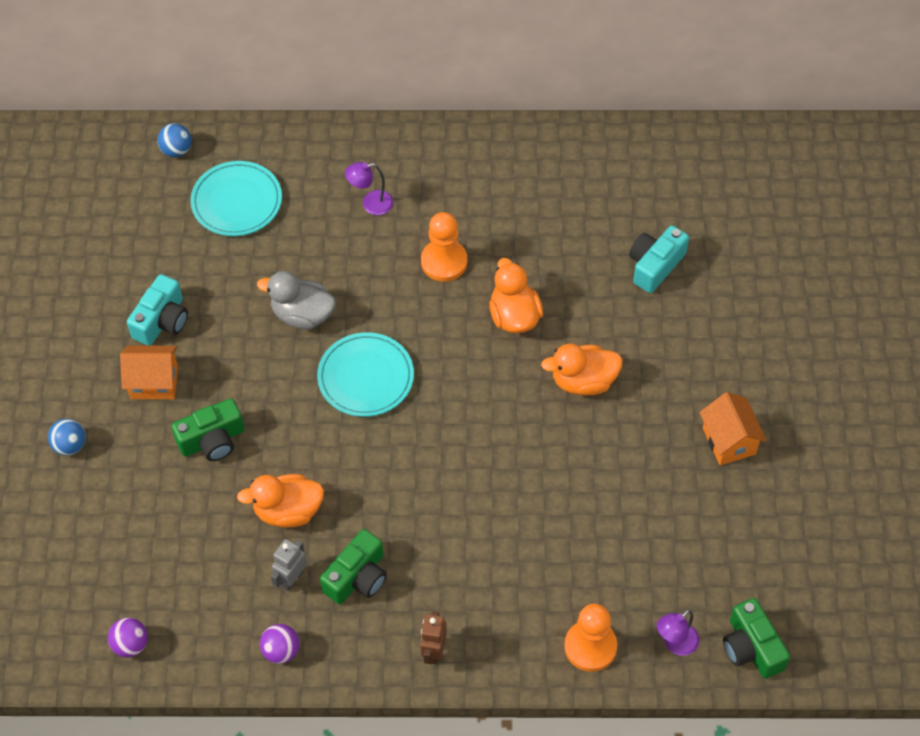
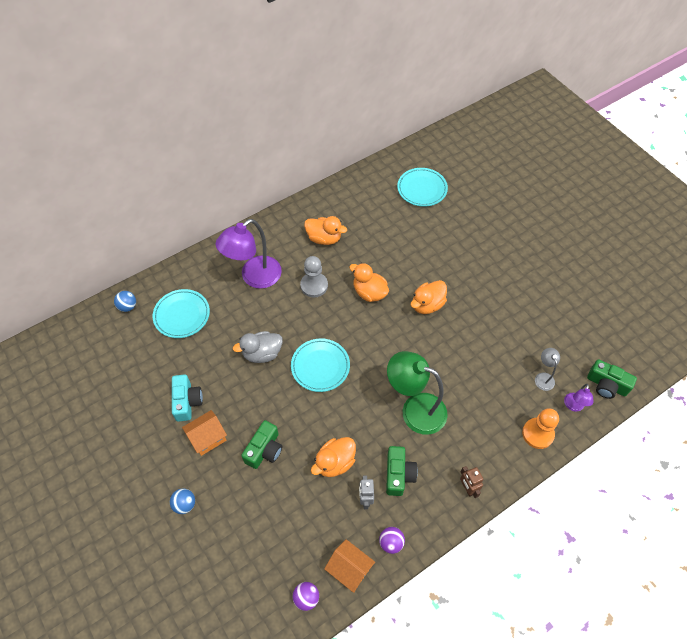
camera: 35 degrees left, 0 degrees up
(371, 204) = (254, 277): purple lamp -> purple lamp, size x2.18
(444, 262) = (314, 285): orange pawn -> grey pawn
(447, 510) = (415, 409): none -> green lamp
(512, 201) = (324, 238): none -> orange duck
(655, 265) = (415, 232): turquoise camera -> none
(666, 580) = (543, 377): none -> grey lamp
(721, 206) = (422, 189): none -> turquoise plate
(729, 441) = (514, 293): orange house -> orange house (349, 569)

